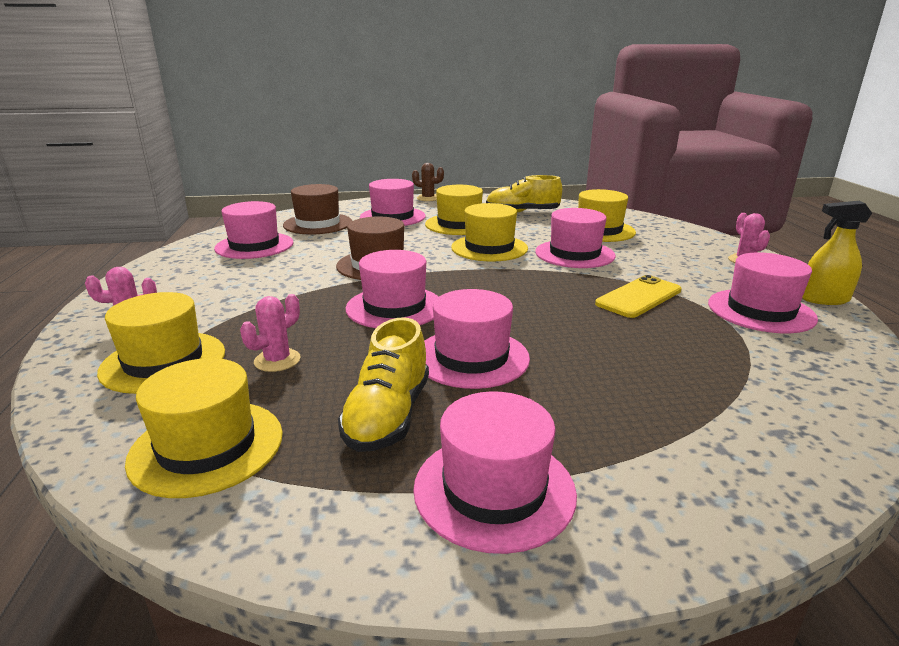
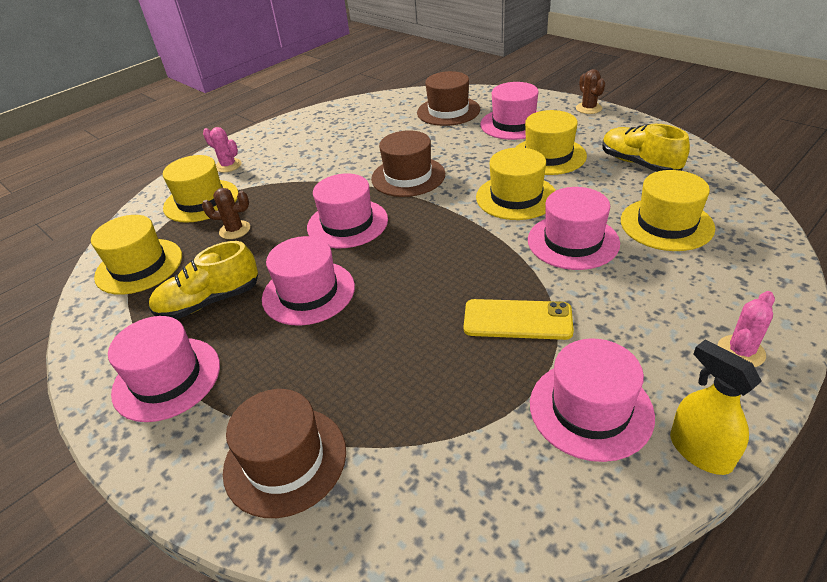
camera: 55 degrees right, 15 degrees up
(254, 246) = (375, 120): pink hat -> none
(277, 360) = (235, 230): pink cactus -> brown cactus
(717, 448) = (285, 460): none -> brown hat

